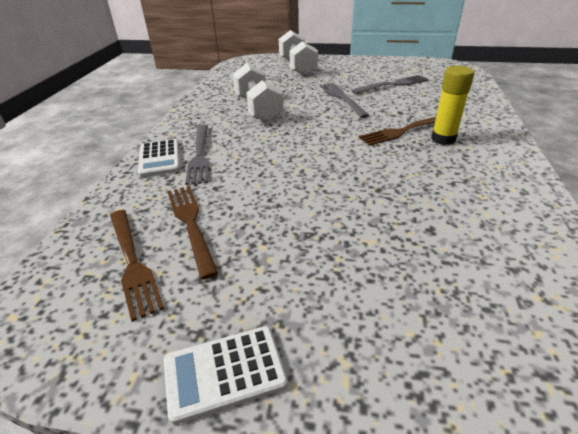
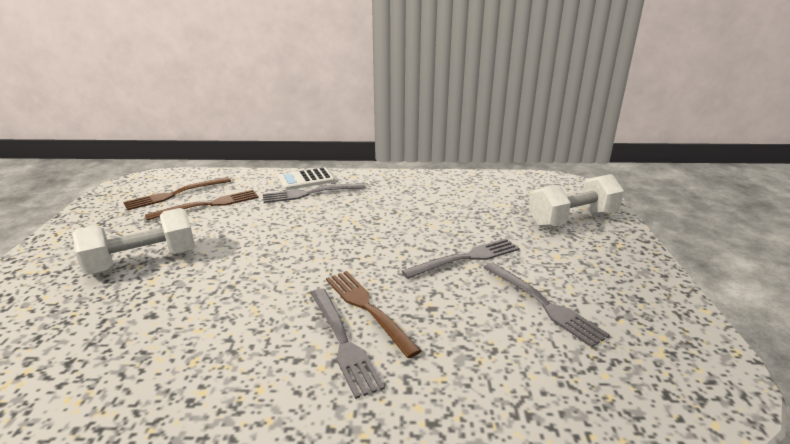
camera: 80 degrees right, 10 degrees down
(224, 372) = (67, 233): white calculator -> none
(258, 109) = (415, 207): white dumbbell -> white dumbbell (142, 261)
(443, 139) = (343, 342): yellow glue stick -> grey fork

